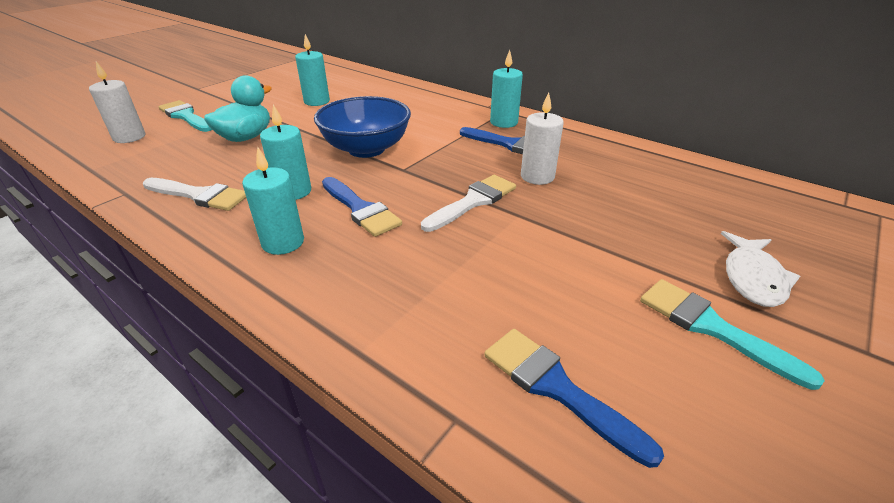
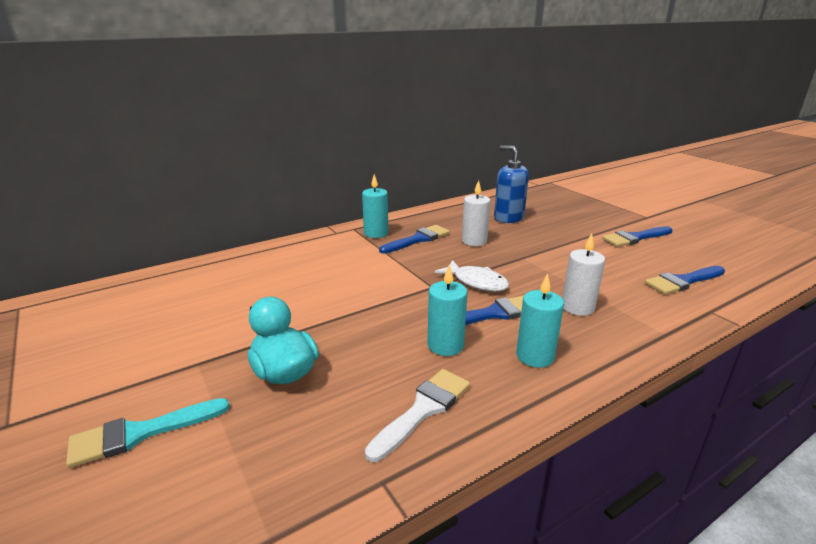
camera: 70 degrees left, 10 degrees down
(129, 137) = (168, 500): white candle -> white candle (577, 307)
(317, 101) = (220, 314): turquoise candle -> none
(366, 149) = (380, 298): blue bowl -> none
(473, 201) = (499, 268): white brush -> none
(646, 191) = (508, 218): none -> blue soap dispenser
(711, 327) = (635, 238): turquoise brush -> blue brush
(753, 278) = (597, 219): white fish -> white fish (476, 282)

